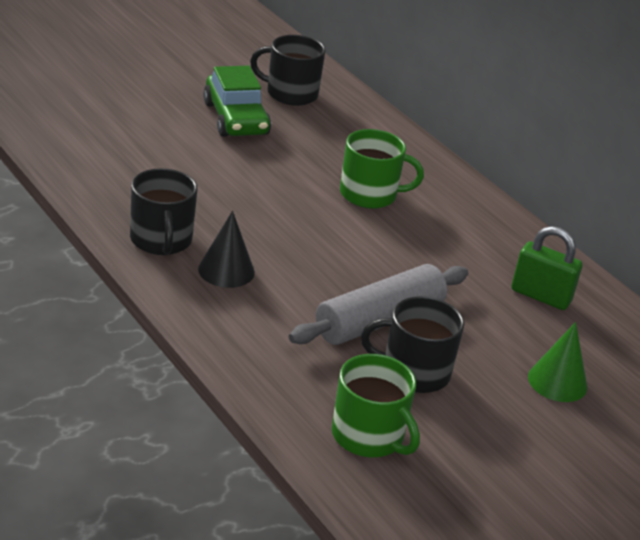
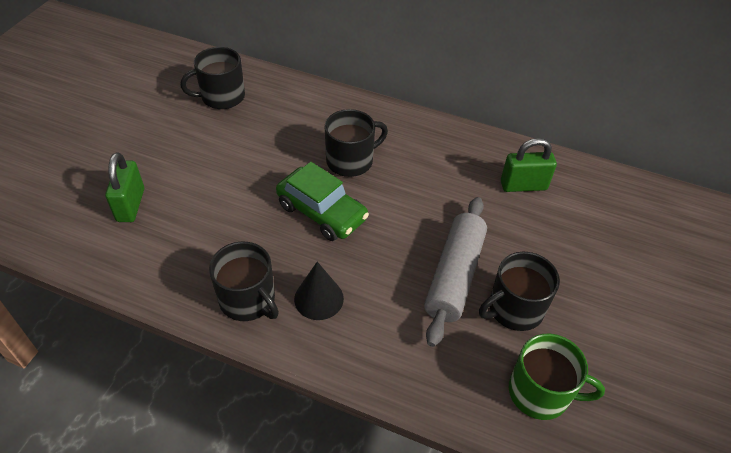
camera: 30 degrees left, 15 degrees up
(124, 132) = (130, 205): none -> green padlock
(235, 119) = (203, 143): green car -> green car (322, 212)
(370, 194) = (351, 161): green mug -> black mug
(557, 381) = (595, 255): green cone -> none

